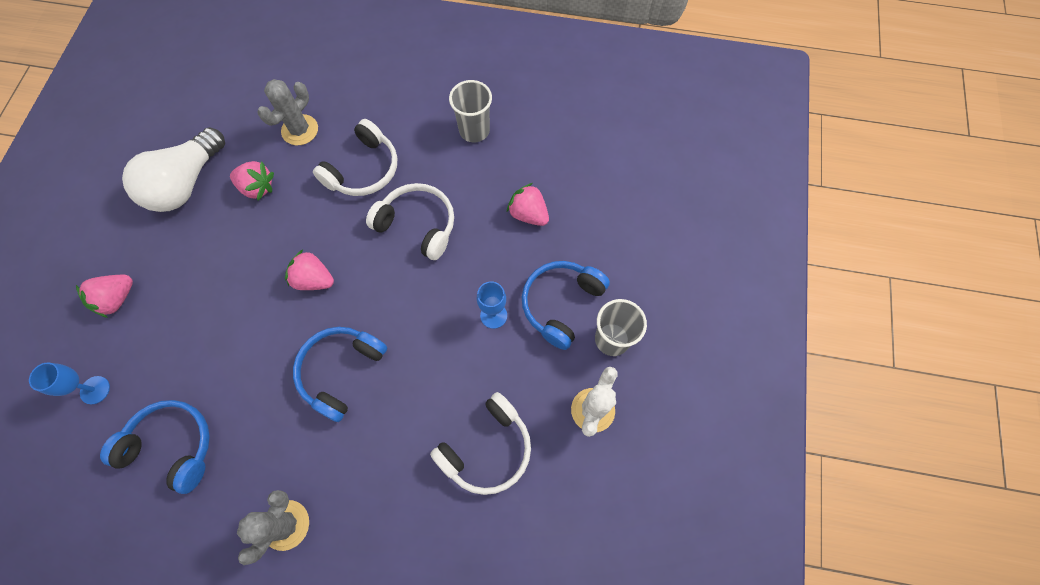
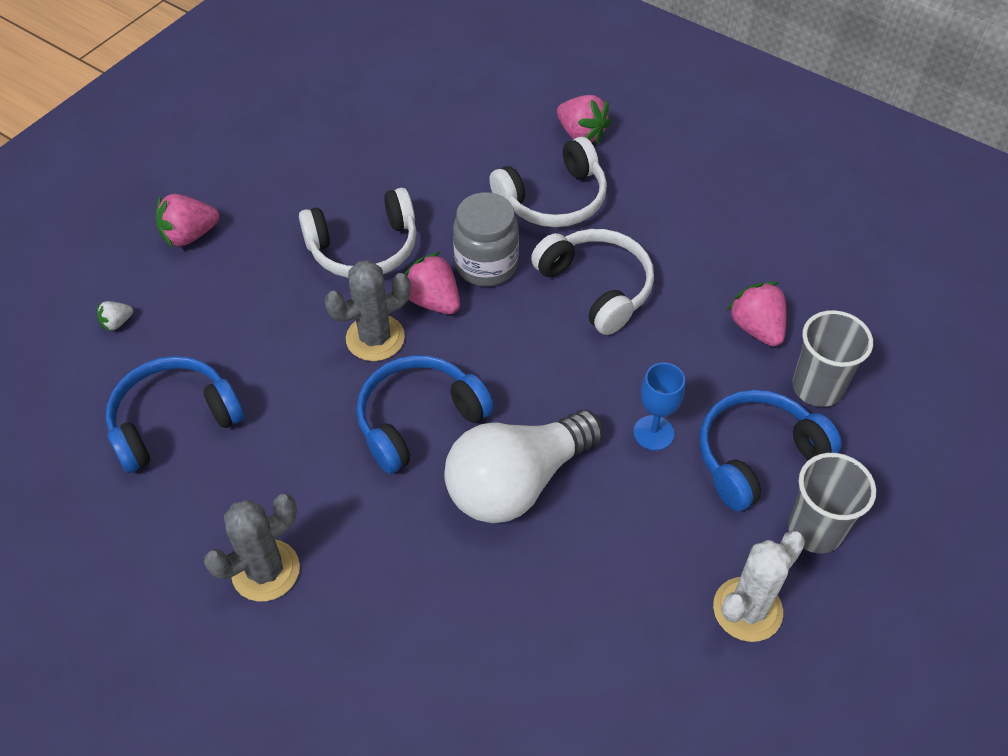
camera: 25 degrees right, 15 degrees down
(95, 390) = (117, 323): blue goblet -> white strawberry
(172, 446) = (174, 420): blue headphones -> blue headphones turned 75 degrees counterclockwise
(186, 184) = (328, 141): white light bulb -> white light bulb (517, 482)
(257, 188) = (411, 174): pink strawberry -> pink strawberry (581, 134)
(300, 130) = (492, 129): grey cactus -> grey cactus (375, 338)
(338, 238) = (486, 265): none -> grey jar
(474, 130) = (722, 203): grey cup -> grey cup (817, 387)
(487, 449) = (572, 594): white headphones -> white headphones (364, 248)

